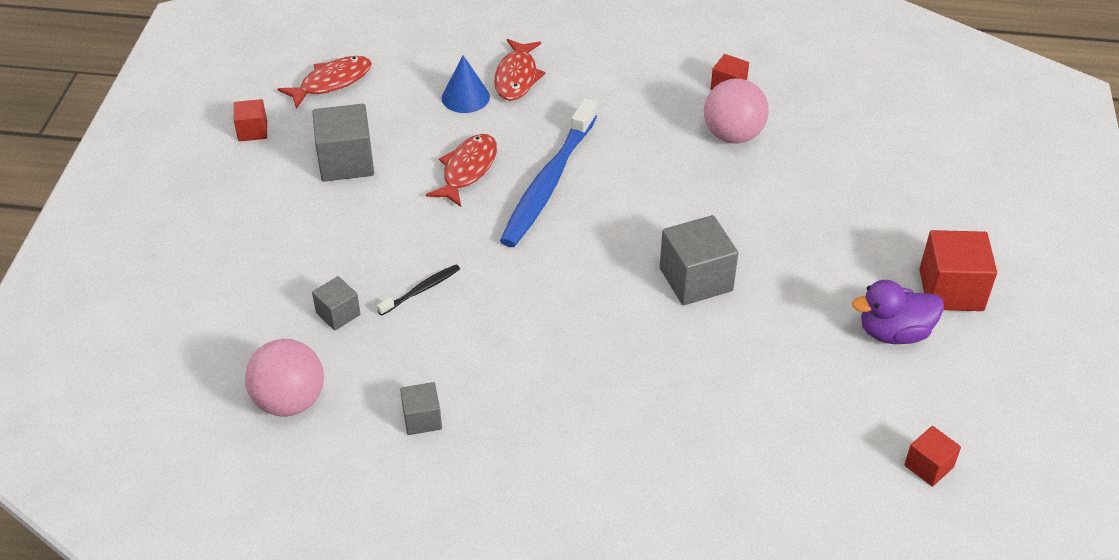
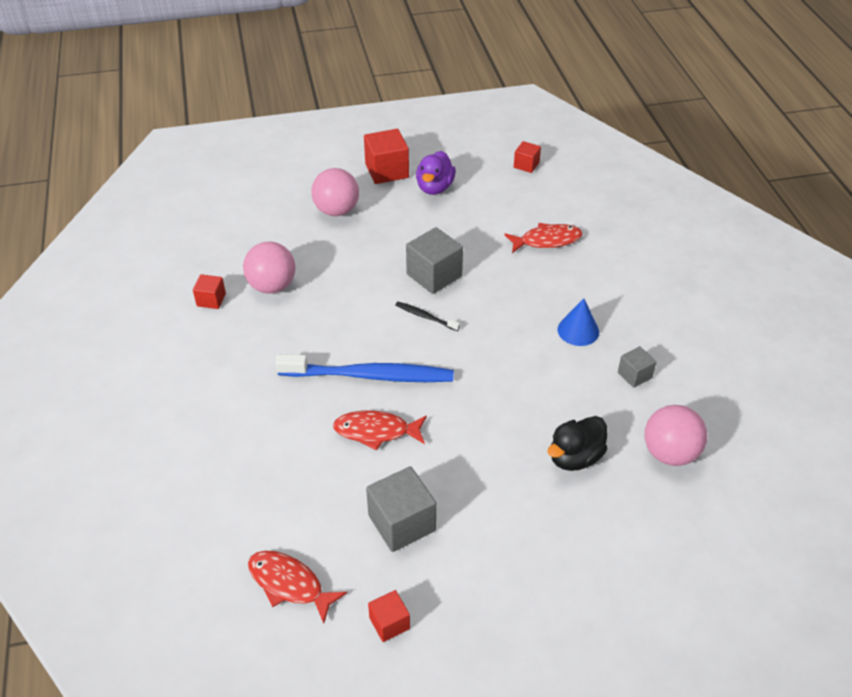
camera: 110 degrees left, 0 degrees up
(338, 314) = (575, 457): grey cube -> black duck
(421, 290) = (523, 415): black toothbrush -> black toothbrush (425, 317)
(465, 97) = (278, 465): blue cone -> blue cone (578, 330)
(517, 77) = (237, 436): red fish -> red fish (547, 240)
(866, 218) = (336, 211): none -> pink ball
(894, 333) = (435, 188): purple duck -> purple duck turned 45 degrees clockwise

